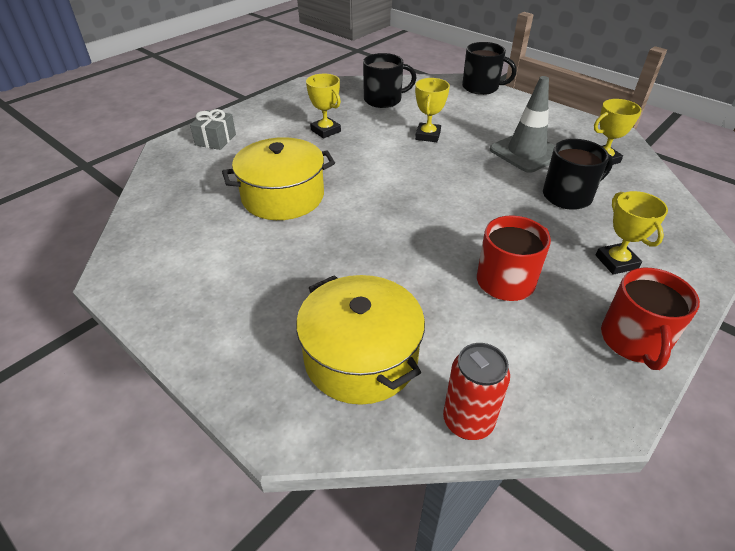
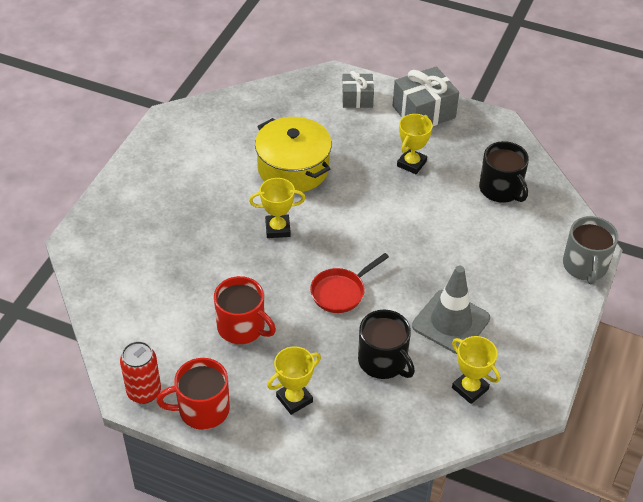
camera: 70 degrees right, 5 degrees up
(265, 112) = (423, 112): none -> grey gift
(361, 357) = (139, 260): yellow pot -> none
(428, 135) = (443, 239): yellow trophy -> yellow trophy (277, 229)
(468, 421) = (104, 322): red can -> red can (144, 392)
(473, 202) = (341, 292): none -> red pan
(481, 87) = (585, 266): black mug -> grey mug

